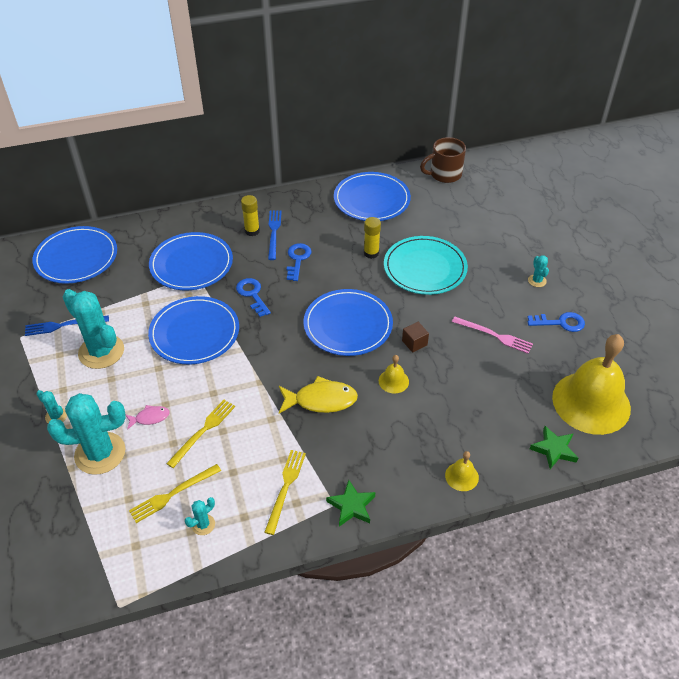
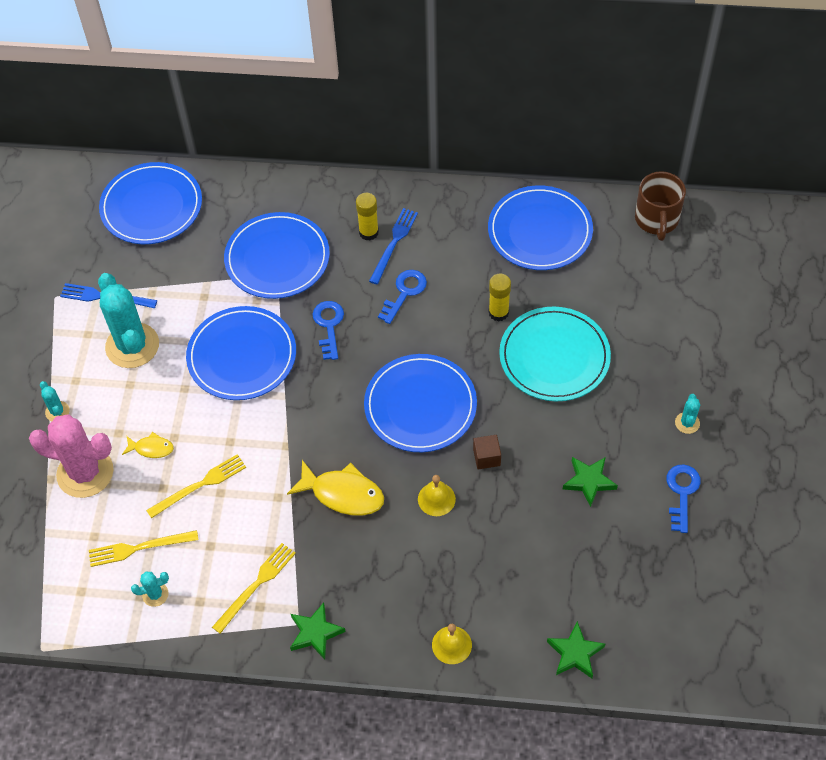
camera: 25 degrees right, 10 degrees up
(100, 453) = (85, 473): turquoise cactus -> pink cactus
(150, 418) = (151, 448): pink fish -> yellow fish
(444, 174) = (656, 220): brown mug -> brown mug turned 90 degrees counterclockwise
(494, 335) = (589, 481): pink fork -> green star
(560, 323) = (682, 493): blue key -> blue key turned 105 degrees counterclockwise
(591, 402) = (655, 611): yellow bell -> none

